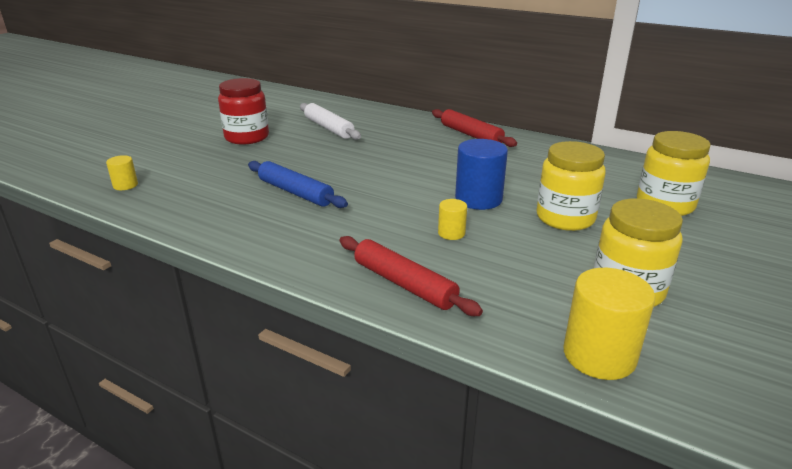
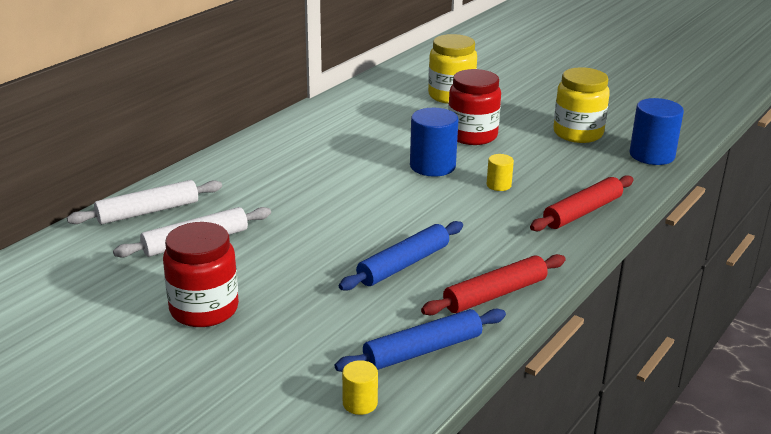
camera: 85 degrees left, 0 degrees up
(174, 203) = (423, 350): none -> blue rolling pin
(366, 113) = (148, 212): none -> white rolling pin
(471, 135) = (264, 151): red rolling pin -> red rolling pin (495, 294)
(565, 218) = (472, 135): yellow jar -> red jar
(599, 355) = (652, 155): yellow cylinder -> blue cylinder

